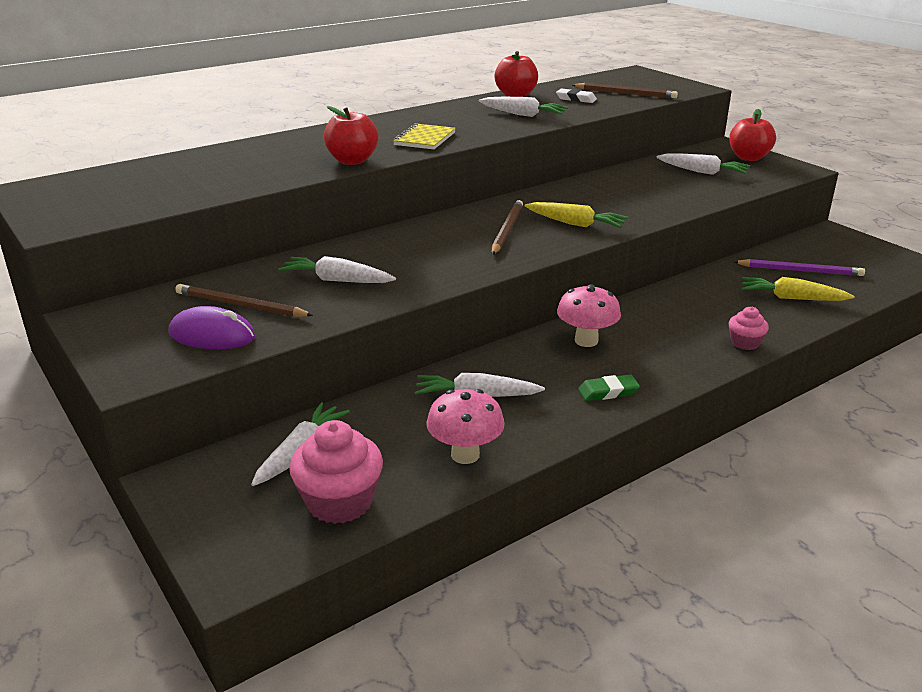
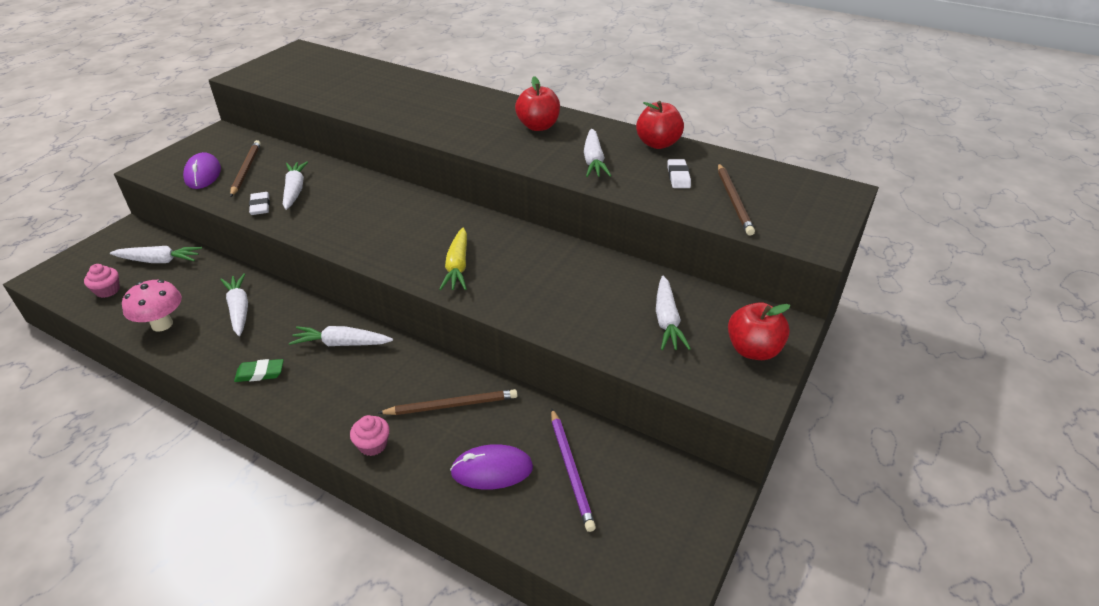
camera: 65 degrees right, 10 degrees up
(339, 502) = (107, 290): pink cupcake -> pink cupcake, size x0.55
(352, 161) = (407, 122): red apple -> red apple (538, 126)
(352, 303) = (260, 206): none -> white eraser
(425, 139) = (482, 135): yellow notebook -> none
(507, 230) = (423, 235): brown pencil -> brown pencil (452, 405)
(586, 341) = (341, 343): pink mushroom -> white carrot
(608, 391) = (260, 373): green eraser -> green eraser turned 60 degrees counterclockwise
(791, 298) = (492, 470): yellow carrot -> purple mouse

